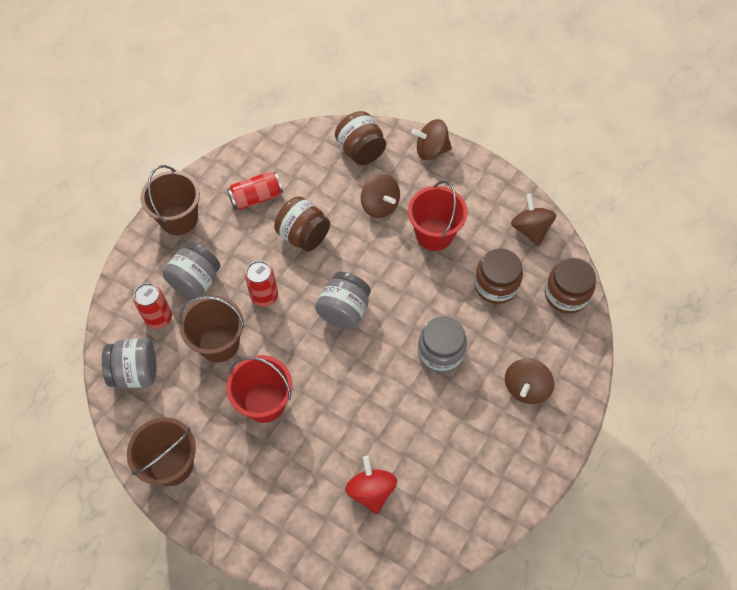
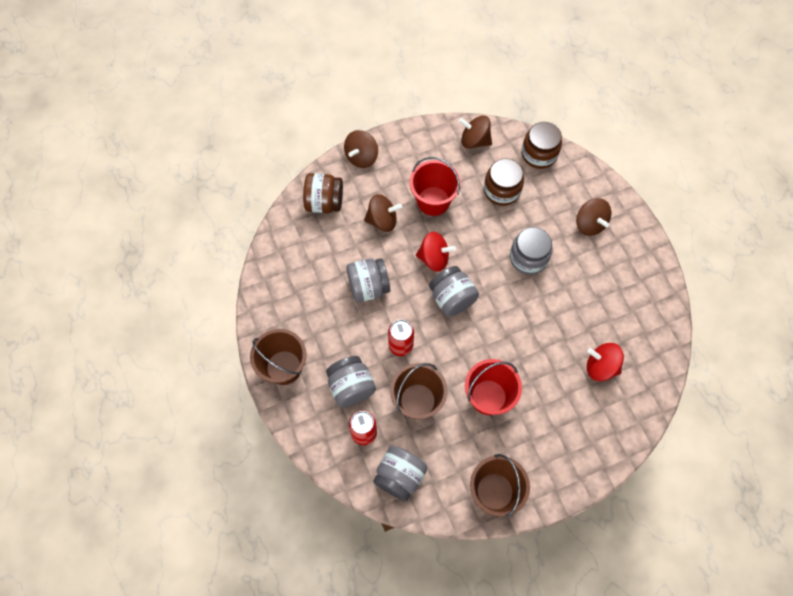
camera: 55 degrees left, 5 degrees up
(256, 197) = (309, 300): red can -> none
(303, 235) = (368, 287): brown jar -> grey jar
(374, 270) = (434, 258): none -> red spinning top

